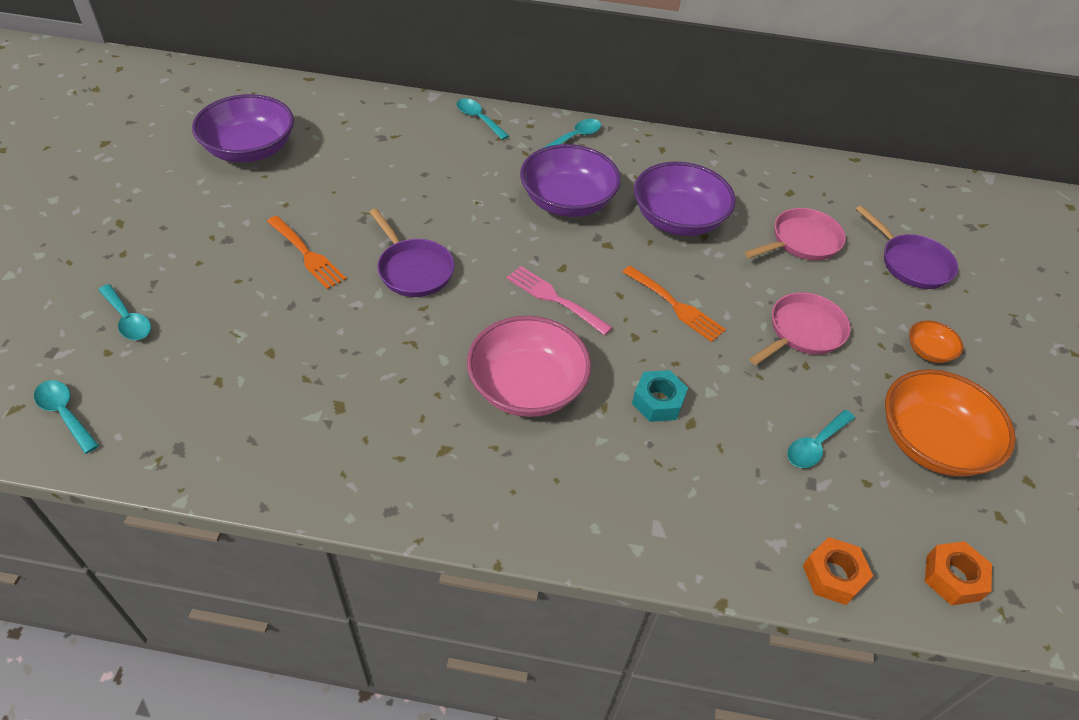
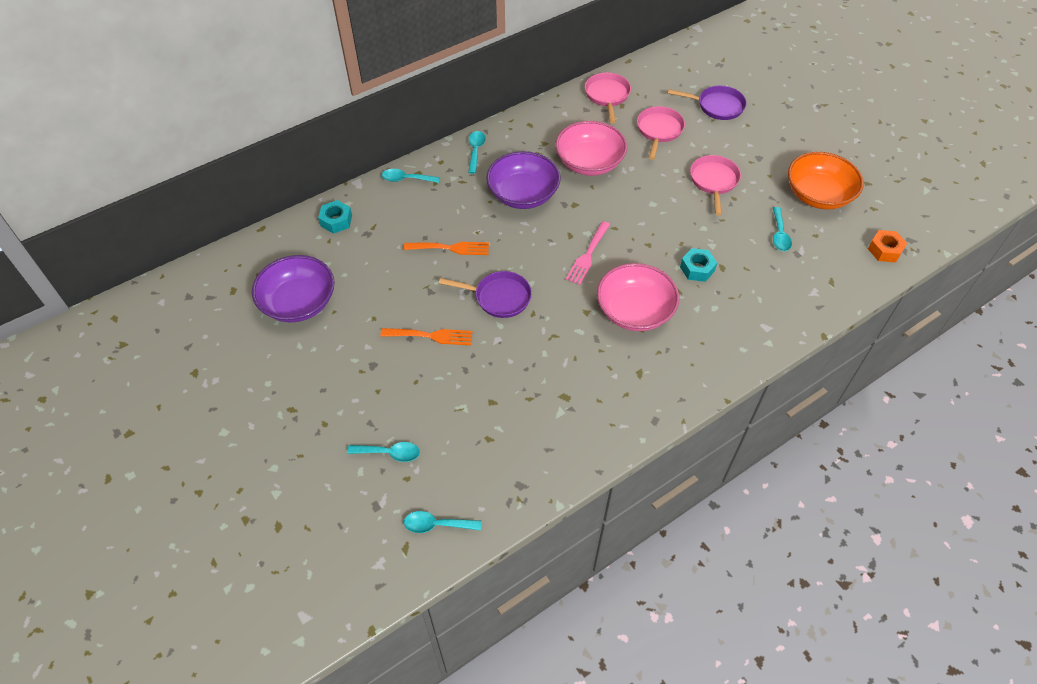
camera: 40 degrees left, 5 degrees up
(372, 111) = (336, 221): none -> turquoise nut
(554, 298) = (588, 255): pink fork -> pink fork turned 60 degrees counterclockwise
(676, 306) = (646, 213): orange fork -> orange fork (451, 248)
(678, 219) = (589, 162): purple bowl -> pink bowl
(784, 175) = (607, 96): none -> pink pan
(833, 575) = (847, 287): orange nut -> none
(928, 351) = (772, 149): orange bowl -> none

